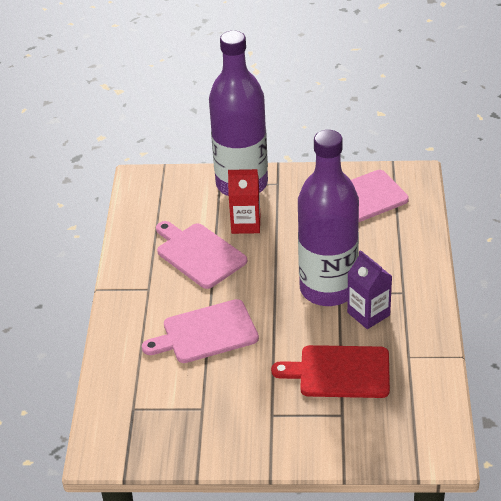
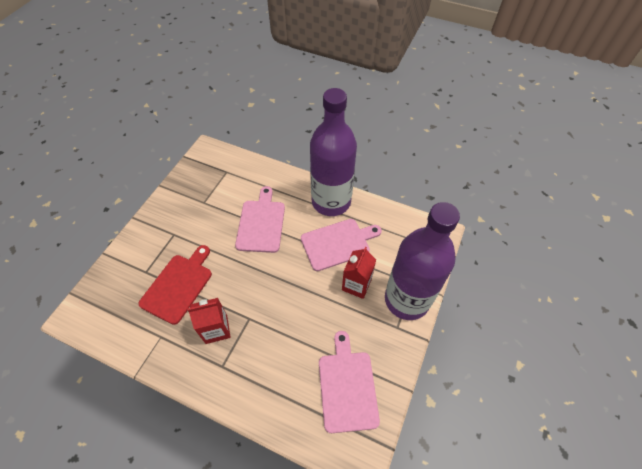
camera: 110 degrees right, 15 degrees up
(328, 289) = (257, 312): purple bottle -> purple bottle (331, 202)
(368, 314) = (216, 329): purple carton -> red carton

